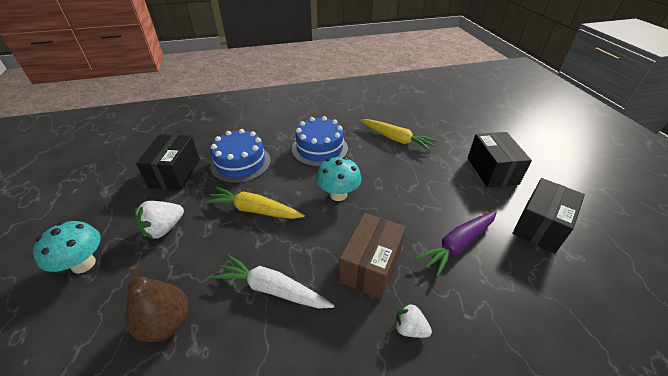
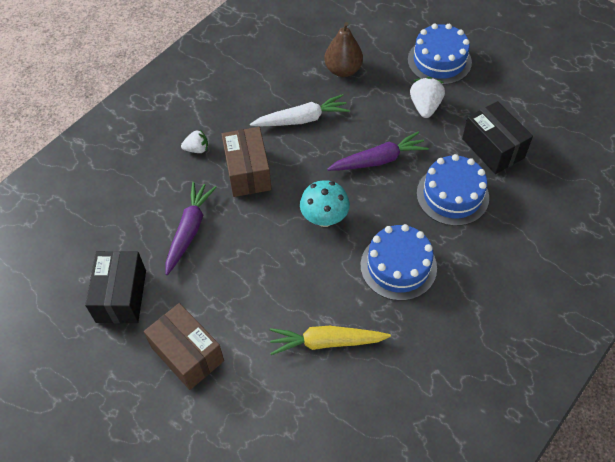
camera: 145 degrees right, 15 degrees up
(83, 264) = (439, 61): turquoise mushroom -> blue cake
(255, 210) = (378, 160): yellow carrot -> purple carrot
(492, 171) = (187, 354): black box -> brown box

